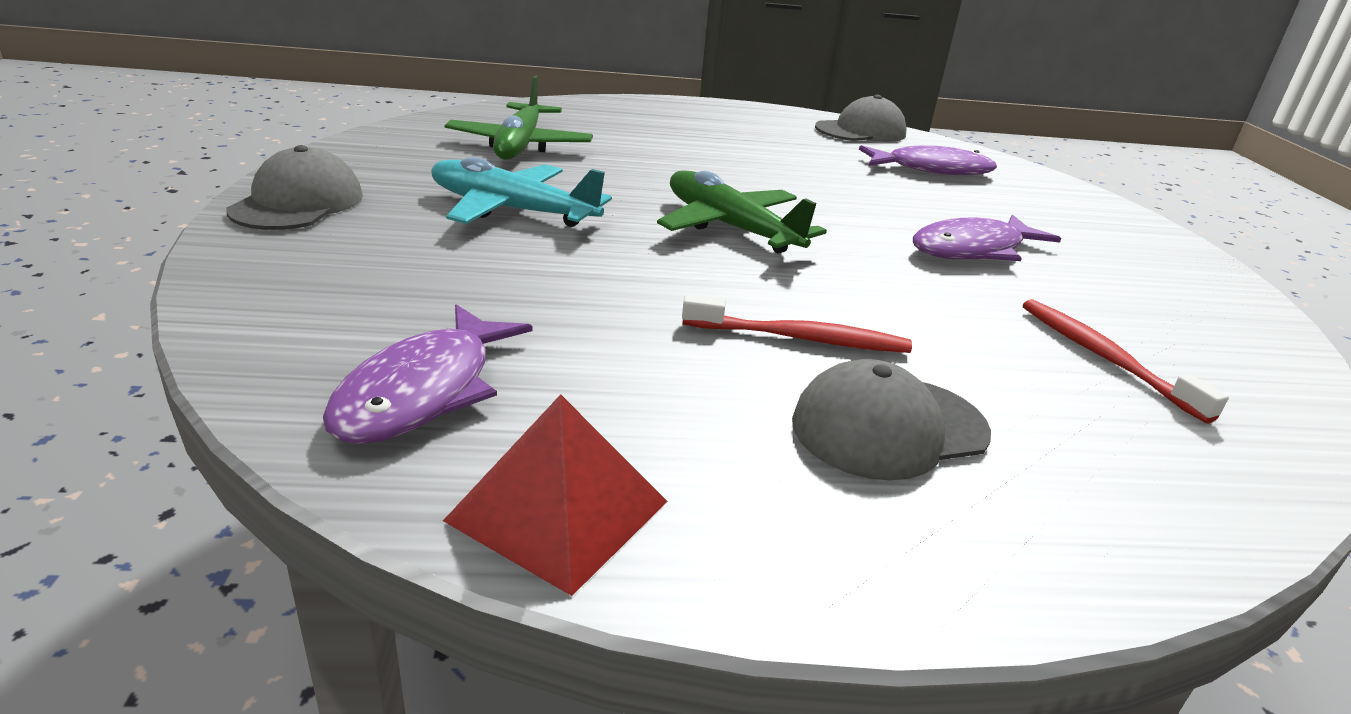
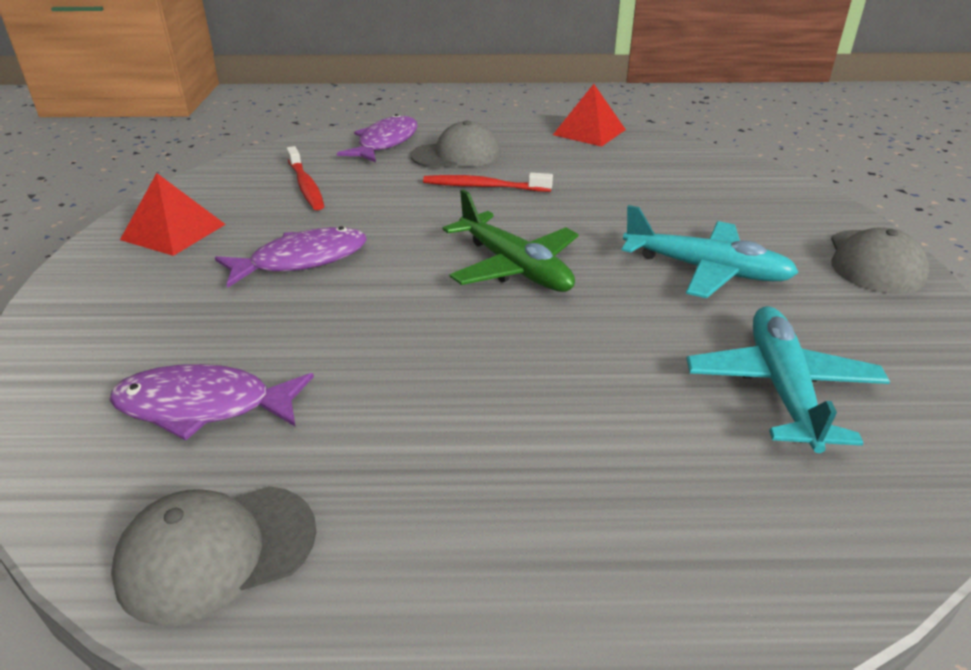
camera: 175 degrees left, 5 degrees up
(423, 391) = (663, 158): purple fish -> purple fish (385, 143)
(520, 145) = (782, 388): green plane -> turquoise plane
(1174, 292) = (173, 232): none -> red pyramid

